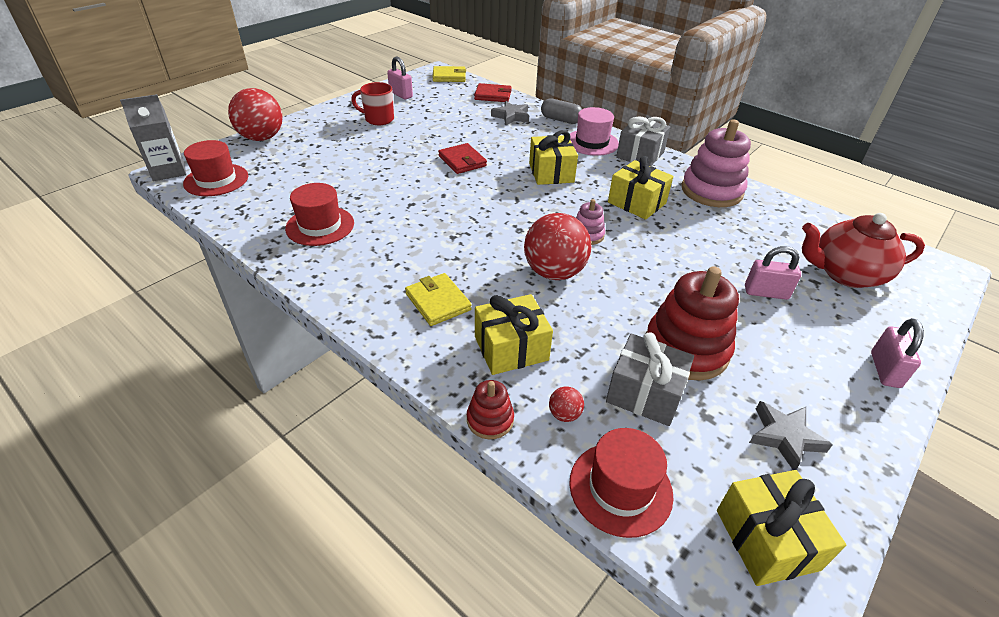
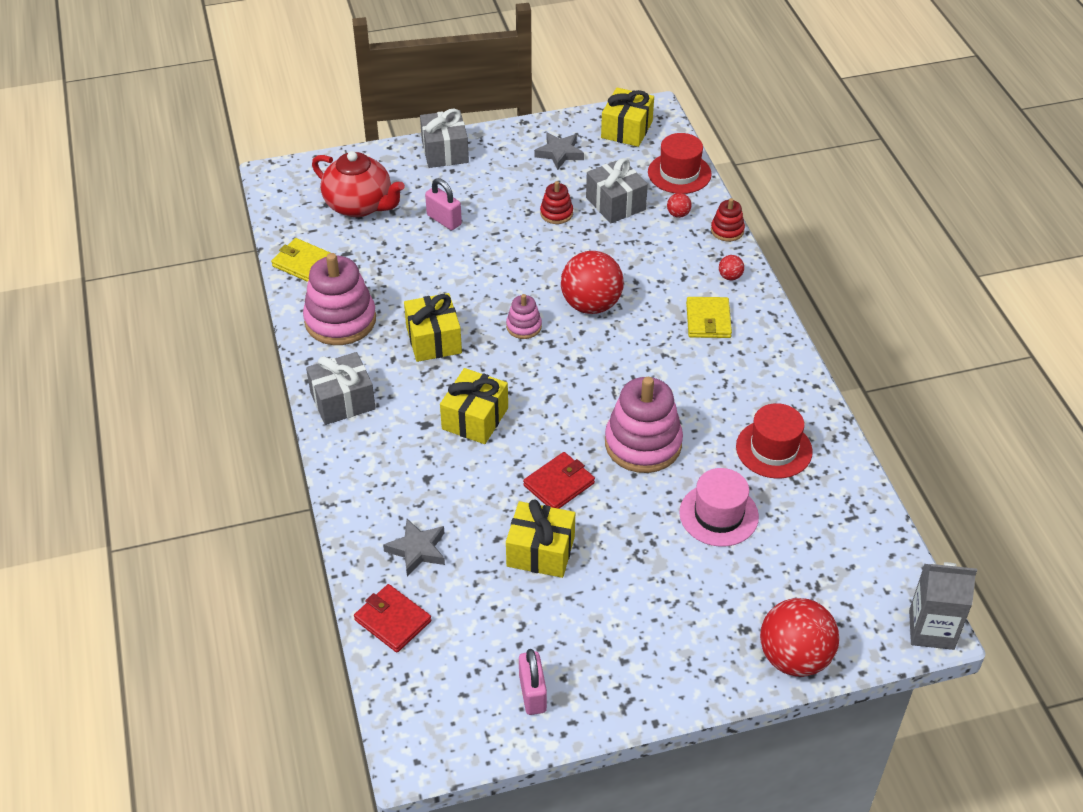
camera: 145 degrees left, 5 degrees up
(216, 180) = (872, 581): red hat -> none
(378, 119) = (609, 632): red mug -> none
(424, 197) = (643, 444): none -> pink stacking toy
(446, 358) = (730, 277): none -> red ball
(449, 76) = (411, 720): yellow wallet -> yellow wallet (303, 263)
(462, 161) = (559, 484): red wallet -> red wallet turned 45 degrees clockwise
(511, 348) = (679, 264): yellow gift -> yellow gift (540, 551)
(560, 120) = (359, 510): grey capsule -> none
(592, 142) = (372, 447): pink hat -> pink hat (718, 515)
(686, 349) = (556, 213): red stacking toy -> red stacking toy, size x0.49
(885, 370) = (445, 151): pink padlock -> grey gift

